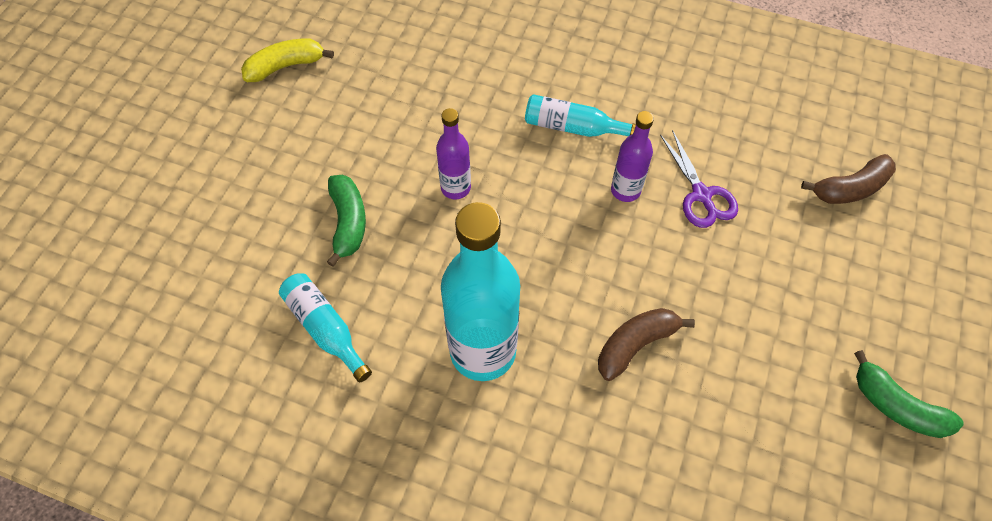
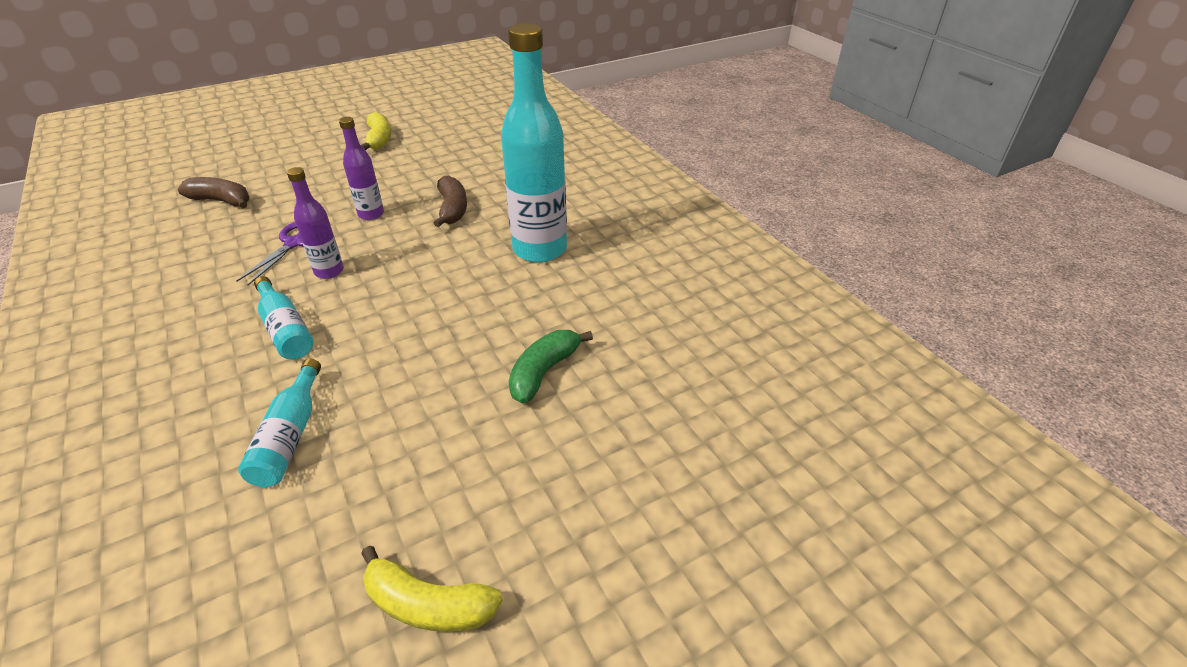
camera: 140 degrees left, 20 degrees down
(325, 328) = (631, 314): turquoise bottle -> turquoise bottle (290, 436)
(455, 188) = (431, 344): purple bottle -> purple bottle (371, 214)
(635, 345) = (452, 209): brown banana -> brown banana turned 105 degrees counterclockwise
(897, 406) = (379, 139): green banana -> yellow banana

